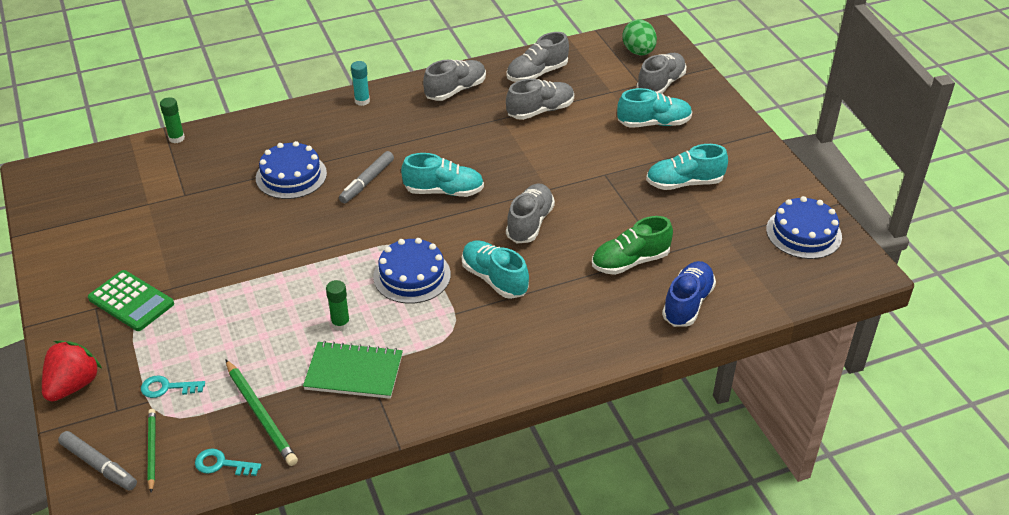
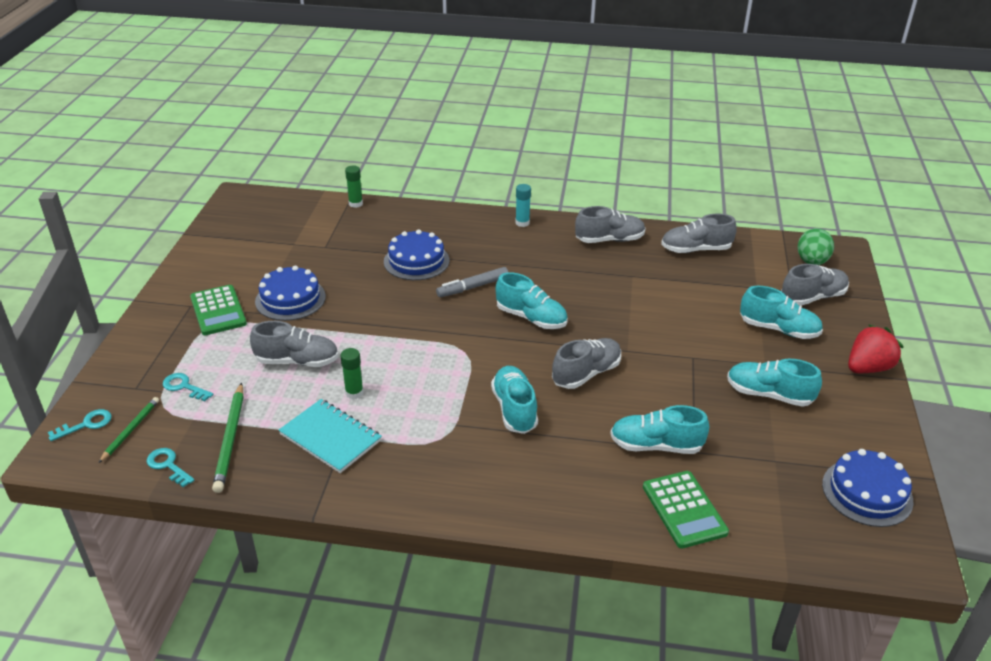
camera: 30 degrees right, 5 degrees down
(73, 385) = (124, 356): red strawberry -> red strawberry (868, 368)
(99, 465) = (86, 424): grey marker -> turquoise key
(354, 372) = (330, 437): green notebook -> turquoise notebook
(412, 275) = (445, 377): blue cake -> blue cake (290, 299)
(540, 111) = (674, 281): grey shoe -> grey shoe (297, 361)
(630, 261) = (656, 446): green shoe -> turquoise shoe
(687, 303) = (684, 509): blue shoe -> green calculator

